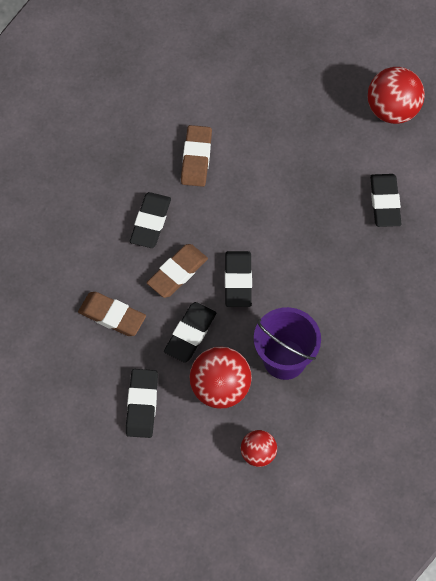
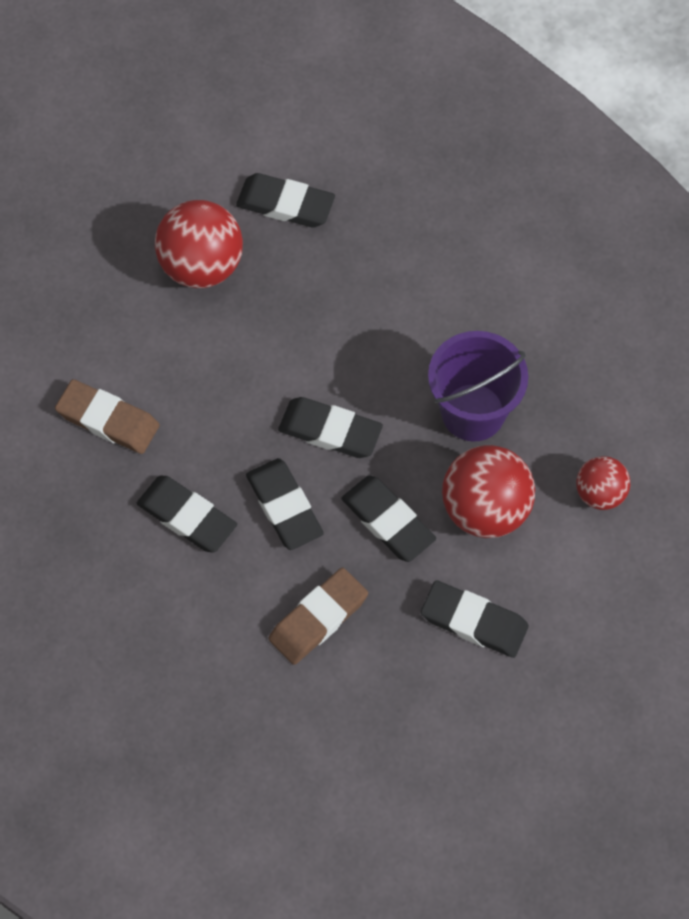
camera: 70 degrees left, 0 degrees up
(177, 273) = (284, 507): brown eraser -> black eraser
(392, 110) = (145, 142): red ball -> red ball (201, 265)

